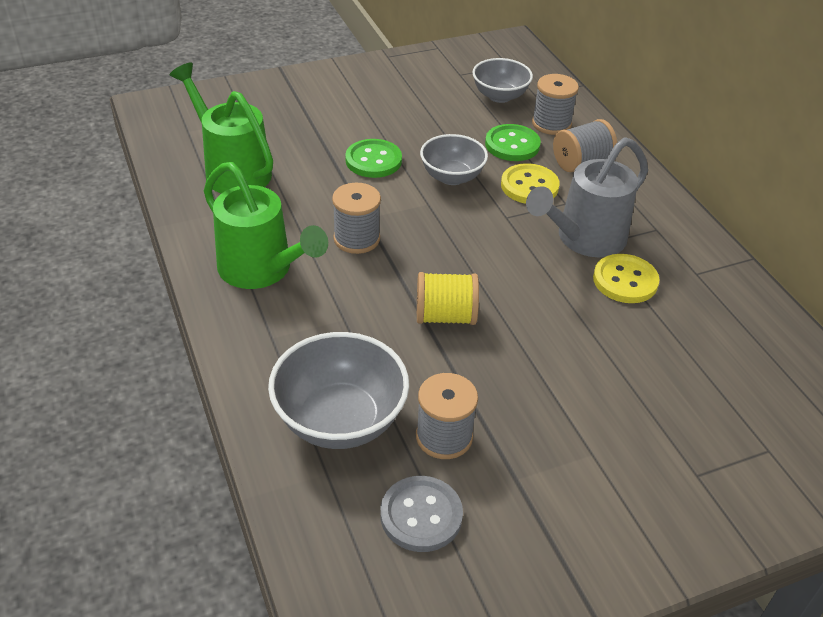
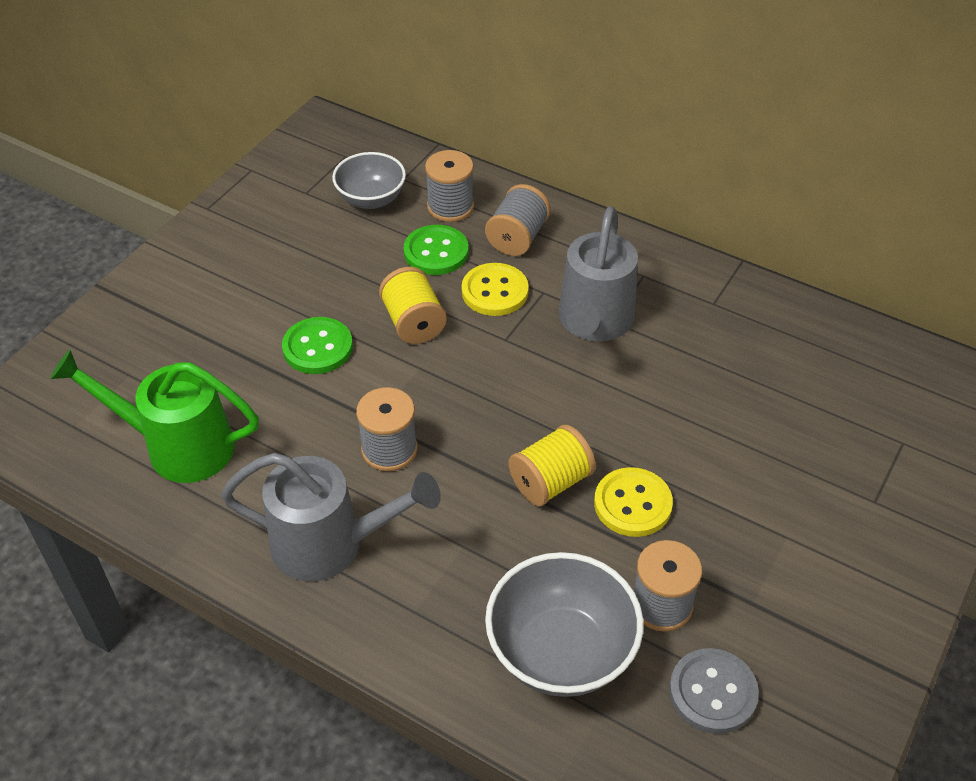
camera: 35 degrees left, 5 degrees up
(262, 270) = (331, 544): green watering can -> grey watering can
(452, 177) = (413, 323): grey bowl -> yellow spool
(625, 280) = (665, 346): yellow button -> yellow button (632, 504)

